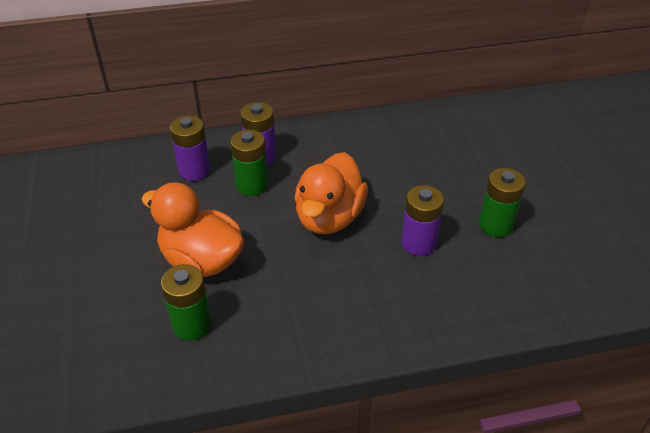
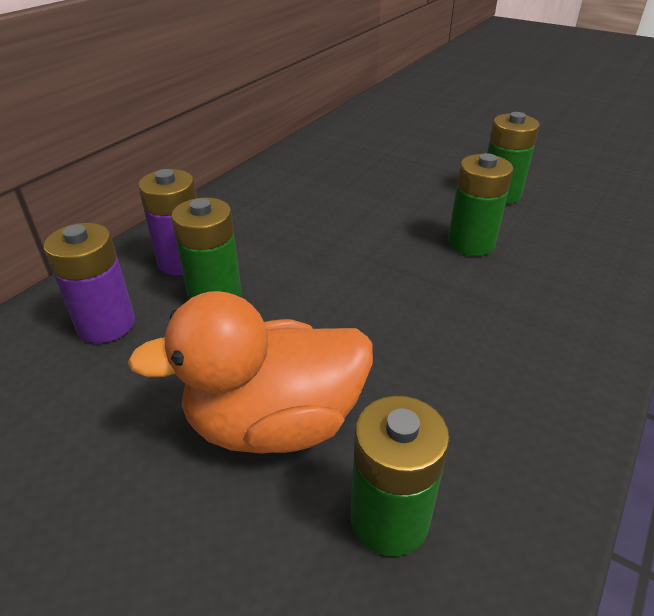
camera: 45 degrees left, 5 degrees down
(329, 217) = (355, 273): orange duck -> none
(418, 243) = (471, 243): purple battery -> green battery

